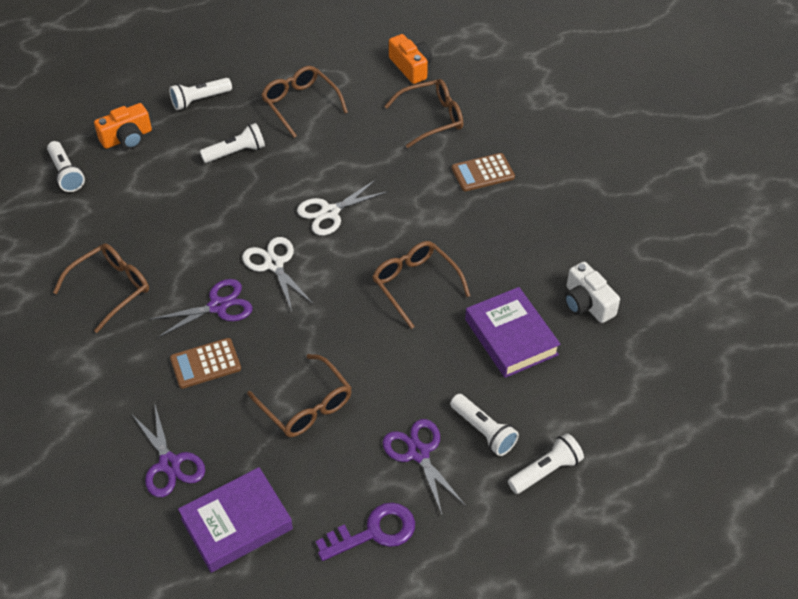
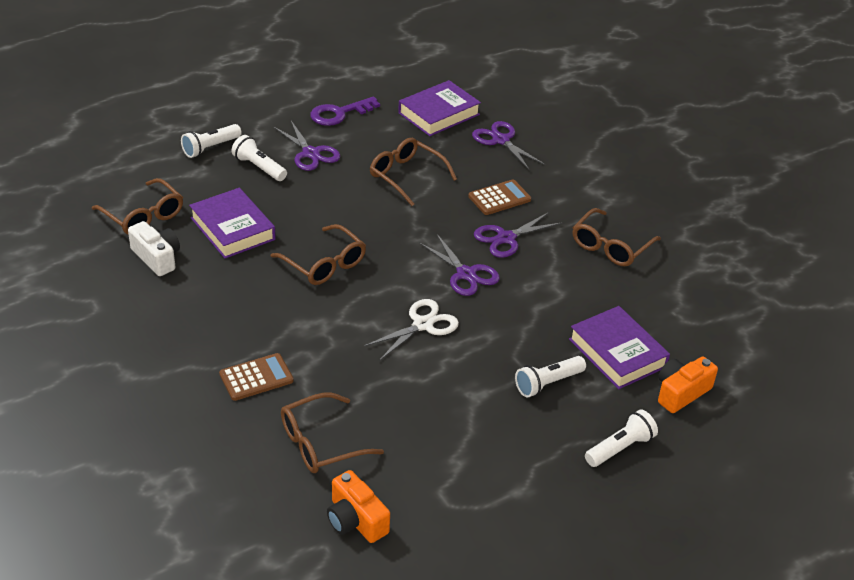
camera: 170 degrees right, 10 degrees down
(66, 174) = (722, 347): white flashlight -> none
(163, 175) = (617, 353): none -> purple book
(274, 264) = (466, 274): white scissors -> purple scissors
(300, 104) = (491, 451): brown glasses -> brown glasses (143, 216)

